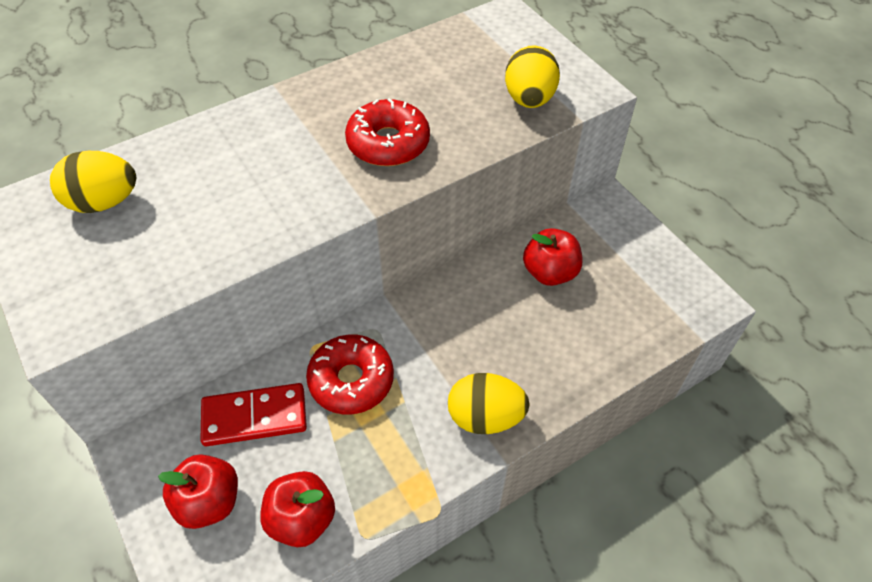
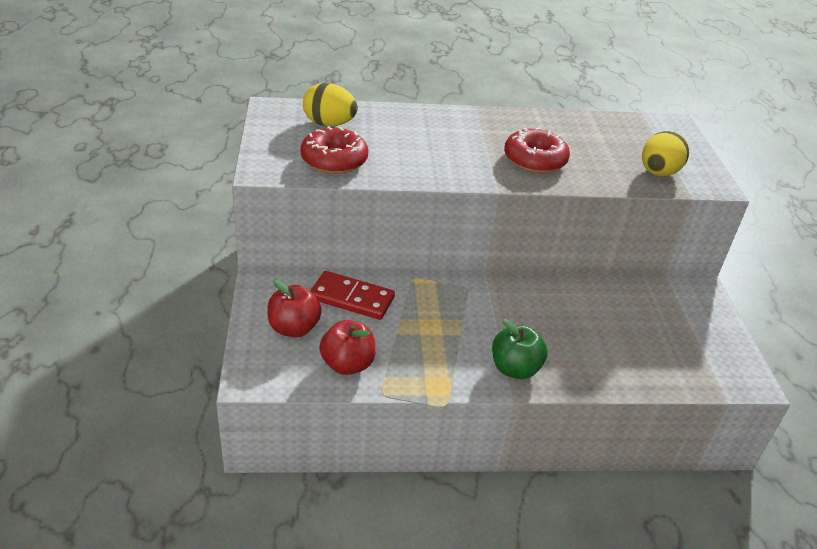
camera: 25 degrees right, 15 degrees down
(351, 380) = (430, 307): red donut -> red donut (334, 160)
(485, 417) = (515, 369): yellow egg -> green apple
(550, 272) = (623, 309): red apple -> none

